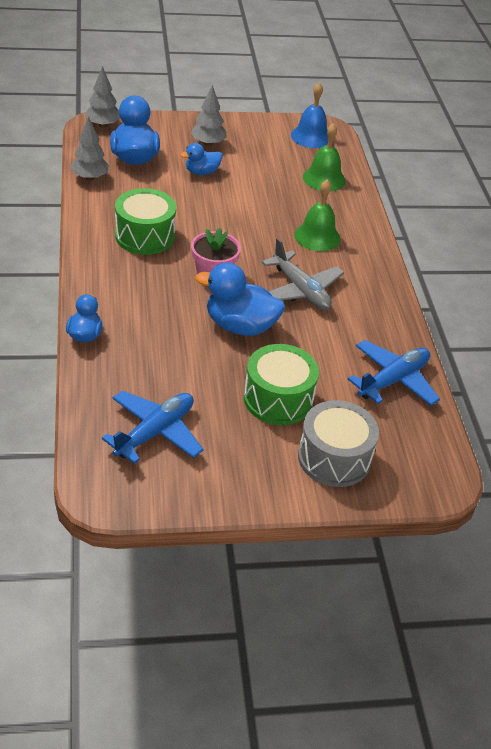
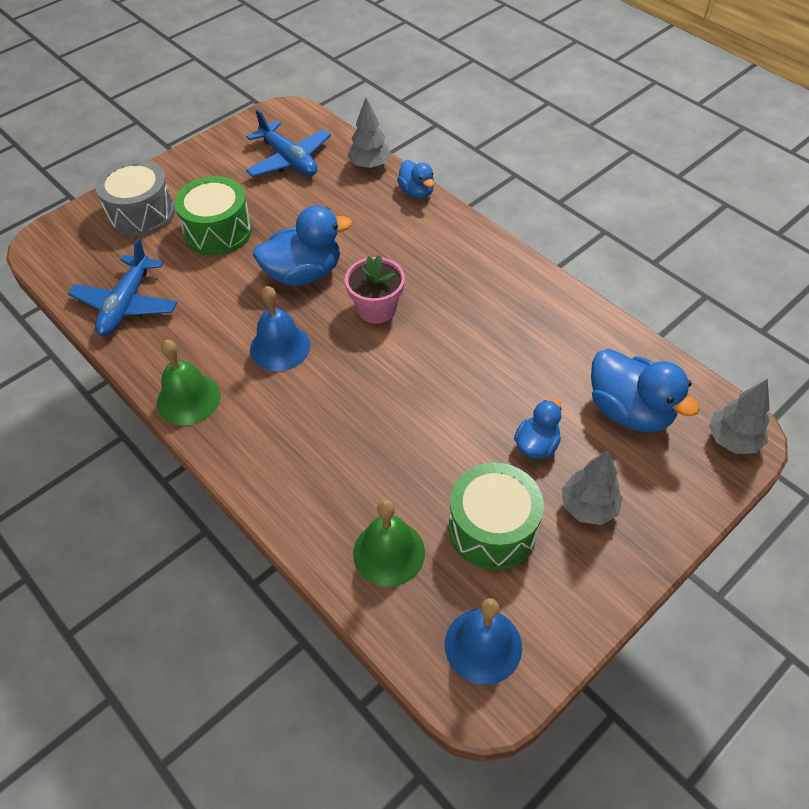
camera: 150 degrees right, 10 degrees up
(90, 177) = (628, 346): grey tree -> grey tree (370, 165)
(145, 236) = (486, 311): green drum -> green drum (492, 528)
(155, 432) = (289, 160): blue plane -> blue plane turned 45 degrees counterclockwise
(300, 290) = (280, 347): grey plane -> blue bell
(317, 236) = (318, 434): green bell -> green bell (188, 399)

